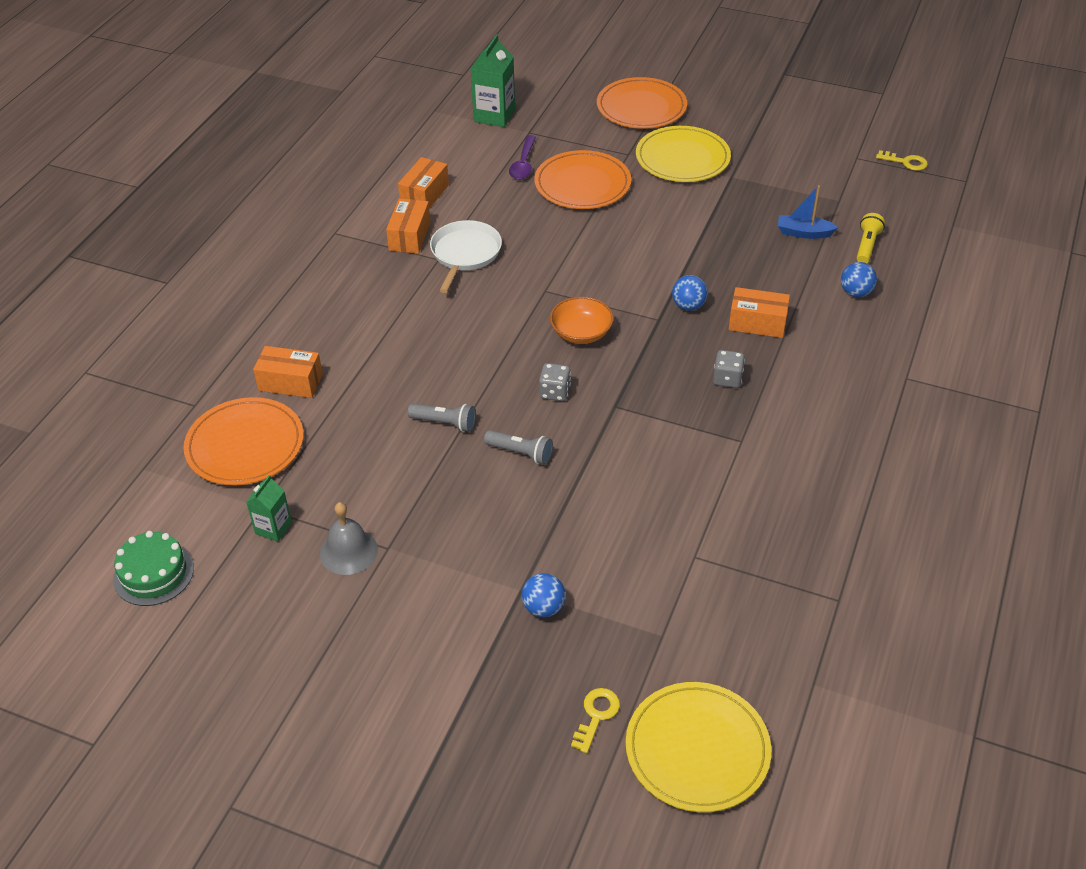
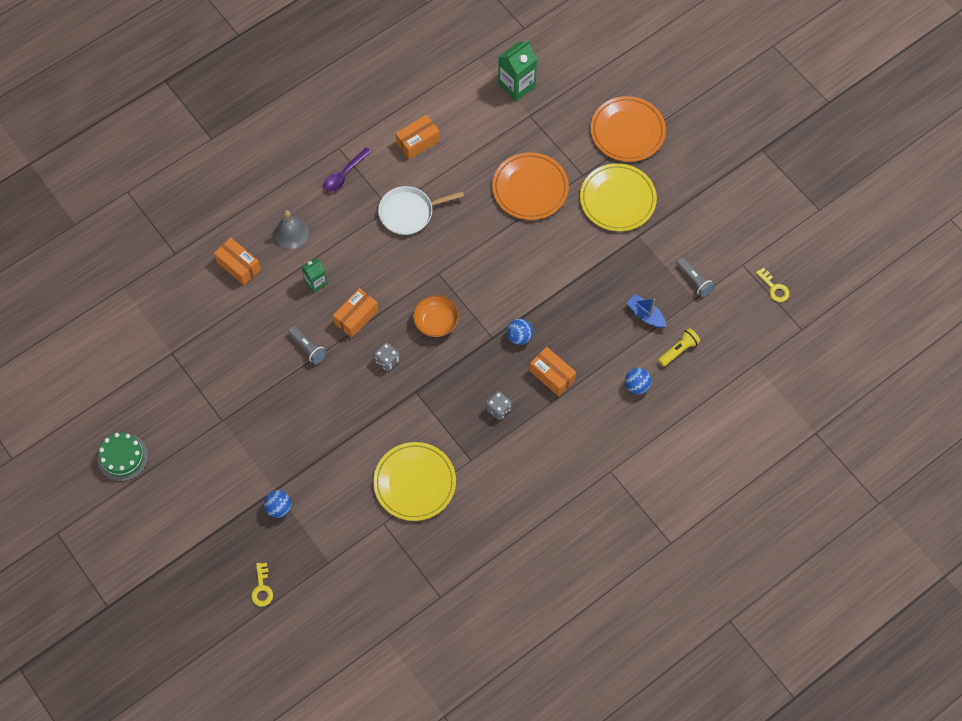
camera: 30 degrees right, 20 degrees up
(154, 573) = (92, 367): green cake -> green cake (123, 457)
(245, 445) = (186, 301): orange plate -> none
(273, 528) = (169, 371): green carton -> green carton (316, 282)
(348, 551) = (200, 410): grey bell -> grey bell (291, 233)
(409, 236) = (384, 177): orange box -> orange box (356, 317)
(465, 254) = (409, 212): white pan -> white pan turned 150 degrees counterclockwise
(521, 453) = (337, 395): grey flashlight -> grey flashlight (694, 281)
(523, 164) = (504, 146): purple spoon -> purple spoon (344, 174)
(596, 715) = (262, 588): yellow key -> yellow key turned 120 degrees clockwise
(697, 749) = (298, 637): yellow plate -> yellow plate (414, 482)

